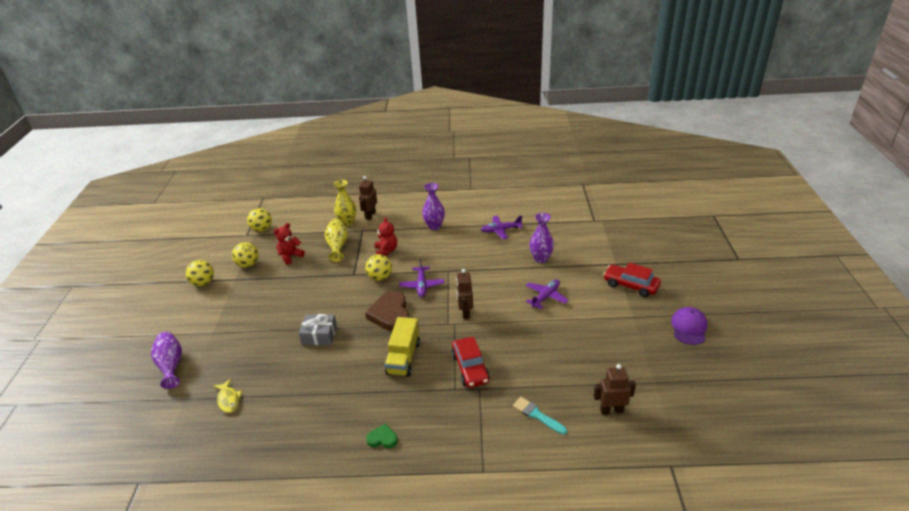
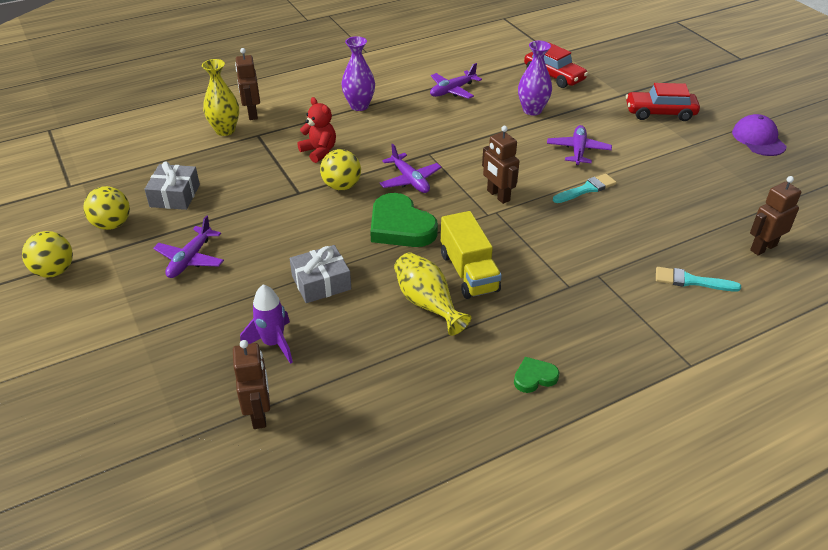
camera: 30 degrees left, 5 degrees up
(171, 365) = (110, 403): purple vase -> none
(228, 400) = (259, 414): yellow fish -> brown robot
(262, 229) = (89, 172): yellow ball -> none
(267, 362) = (273, 343): none -> purple rocket
(268, 297) = (190, 259): none -> purple plane
(290, 256) = (175, 195): red teddy bear -> grey gift
(338, 246) = (239, 163): yellow vase -> yellow vase (427, 304)
(390, 314) = (400, 226): brown heart -> green heart
(470, 368) = (565, 256): red car -> red car (554, 76)
(526, 326) = (586, 189): none -> turquoise brush

